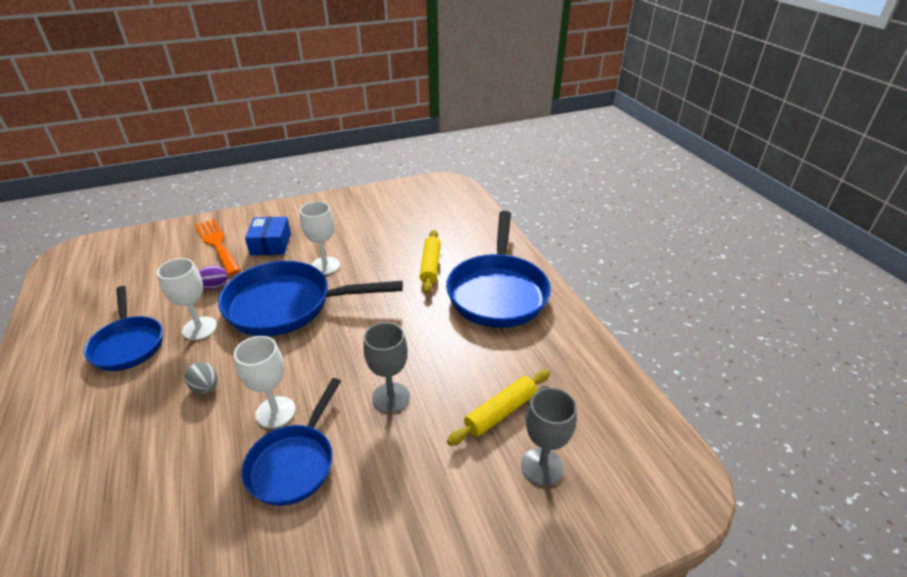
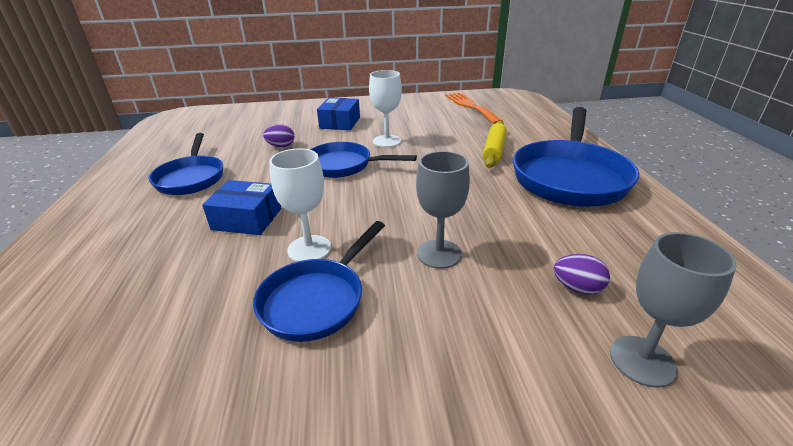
camera: 15 degrees right, 5 degrees down
(200, 328) = (258, 173): white goblet -> none
(206, 388) = (247, 219): grey egg -> blue box
(217, 244) = (293, 119): orange fork -> orange fork (470, 106)
(287, 305) = (344, 166): blue pan -> blue pan, size x0.62
(500, 412) = (577, 288): yellow rolling pin -> purple egg

